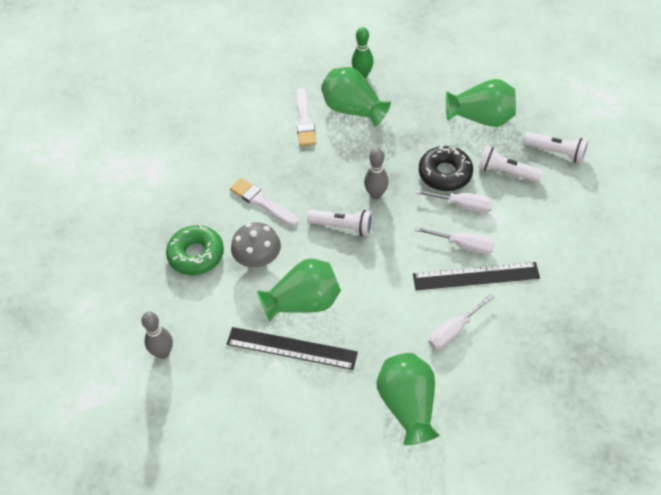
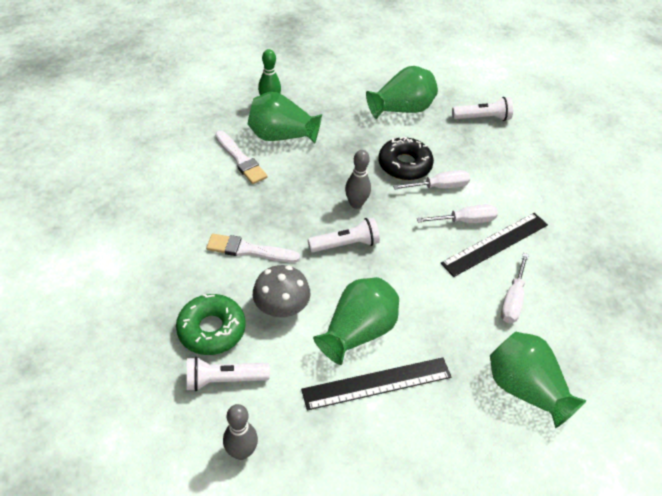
camera: 35 degrees left, 5 degrees down
(506, 172) = (455, 147): white flashlight -> white flashlight (224, 380)

